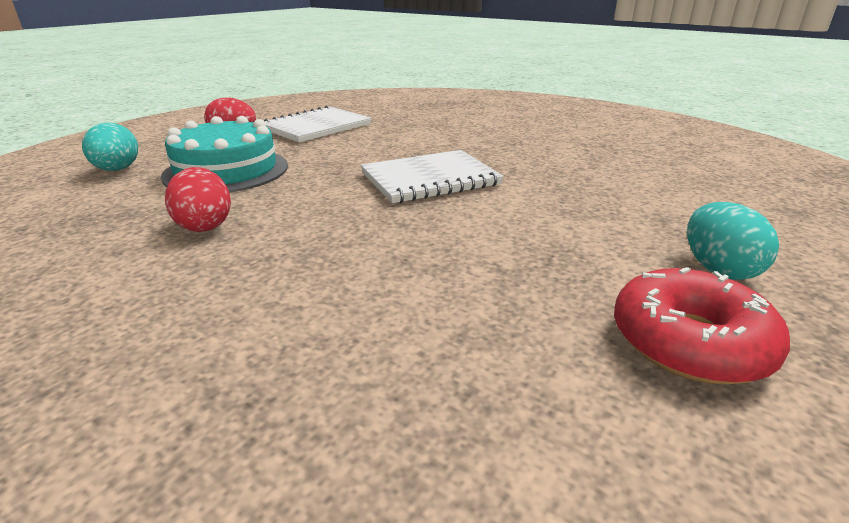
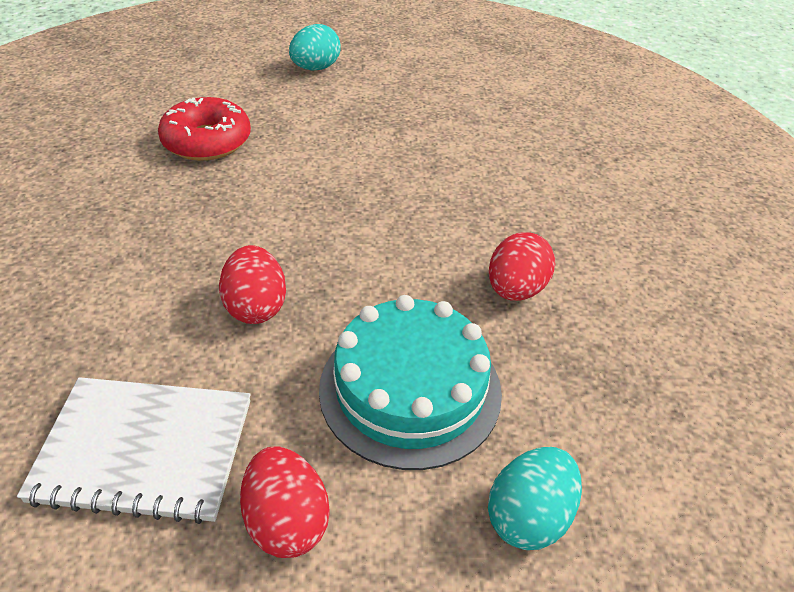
camera: 130 degrees left, 15 degrees up
(356, 156) = (256, 306): none -> red egg
(430, 179) = (278, 217): white notebook -> none
(689, 342) = (402, 68): red donut -> red donut (207, 141)

